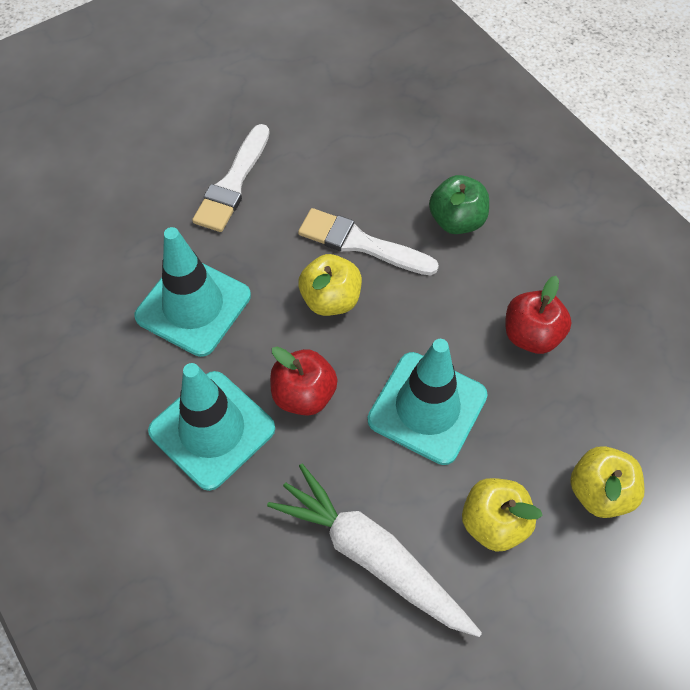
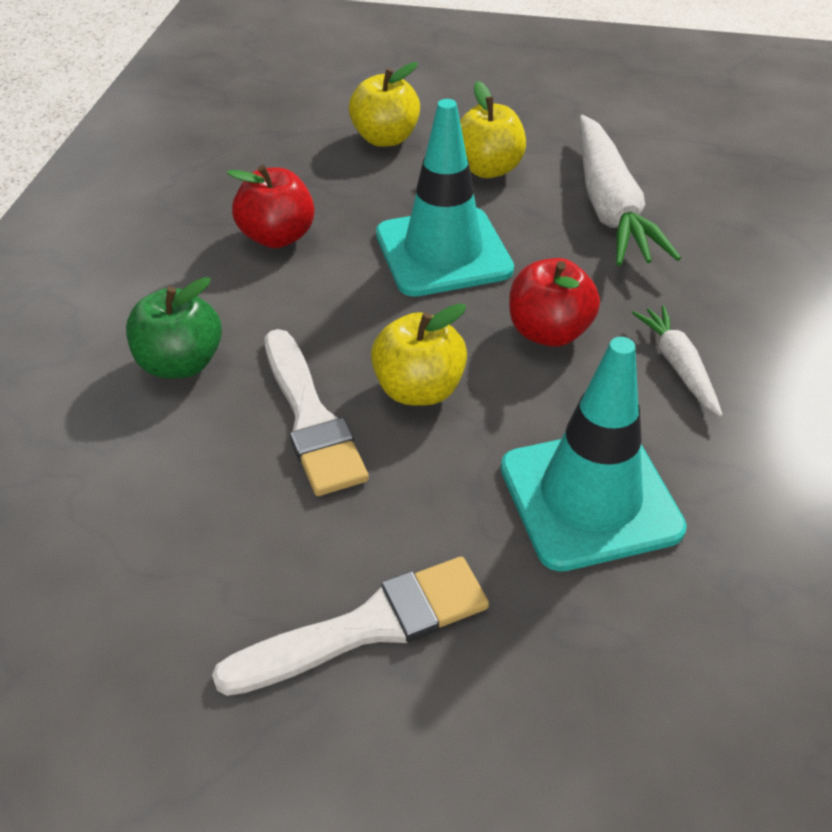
camera: 135 degrees left, 15 degrees down
(212, 430) = (678, 366): turquoise traffic cone -> white carrot

